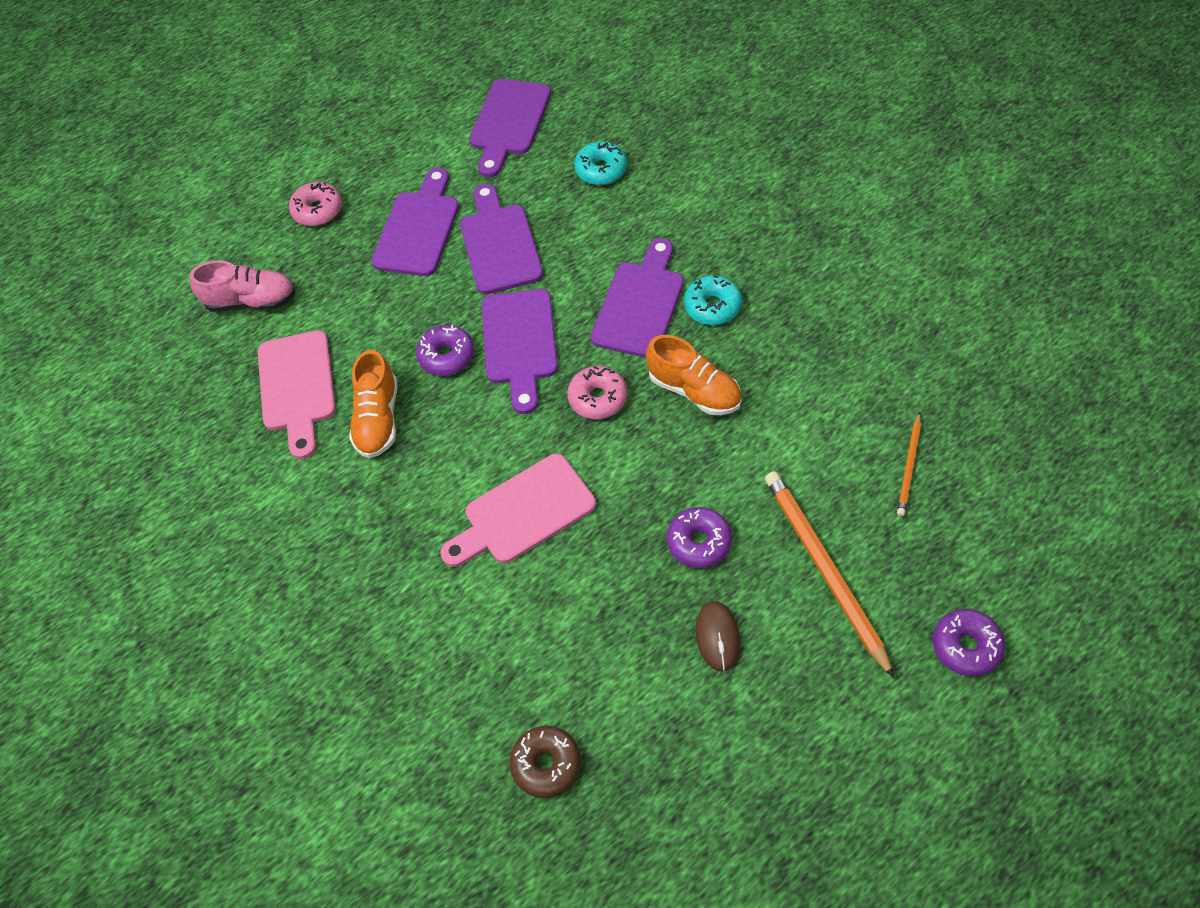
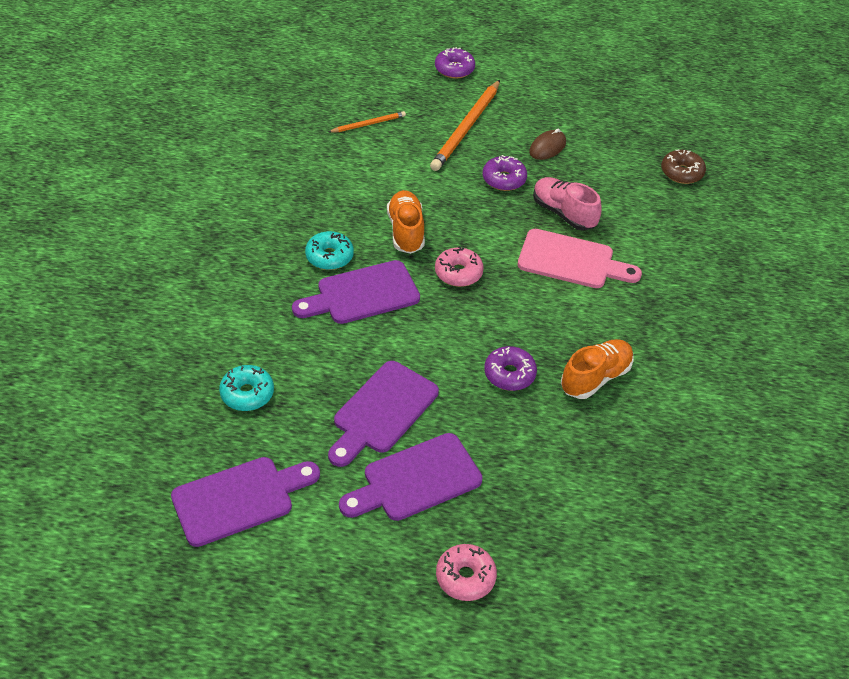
camera: 140 degrees left, 10 degrees down
(252, 301) = (596, 546): pink shoe -> pink shoe (563, 213)
(297, 387) = (626, 447): pink cutting board -> none
(520, 343) = (457, 340): purple cutting board -> none

